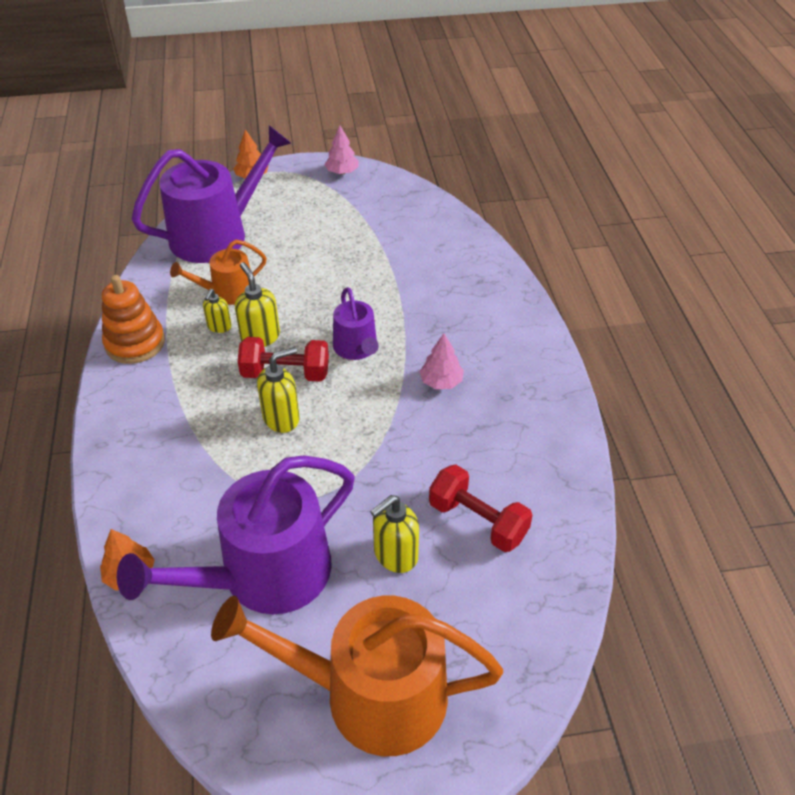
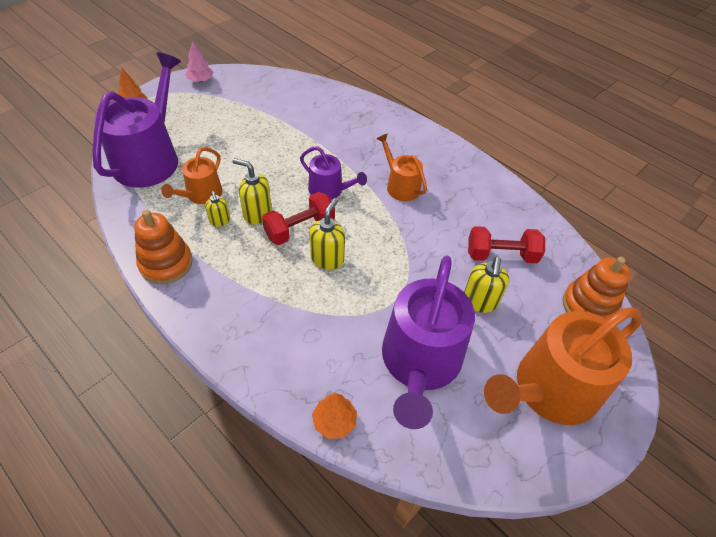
camera: 40 degrees left, 5 degrees up
(441, 382) = (400, 186): pink tree -> orange watering can
(524, 641) = (588, 306): none -> orange stacking toy

